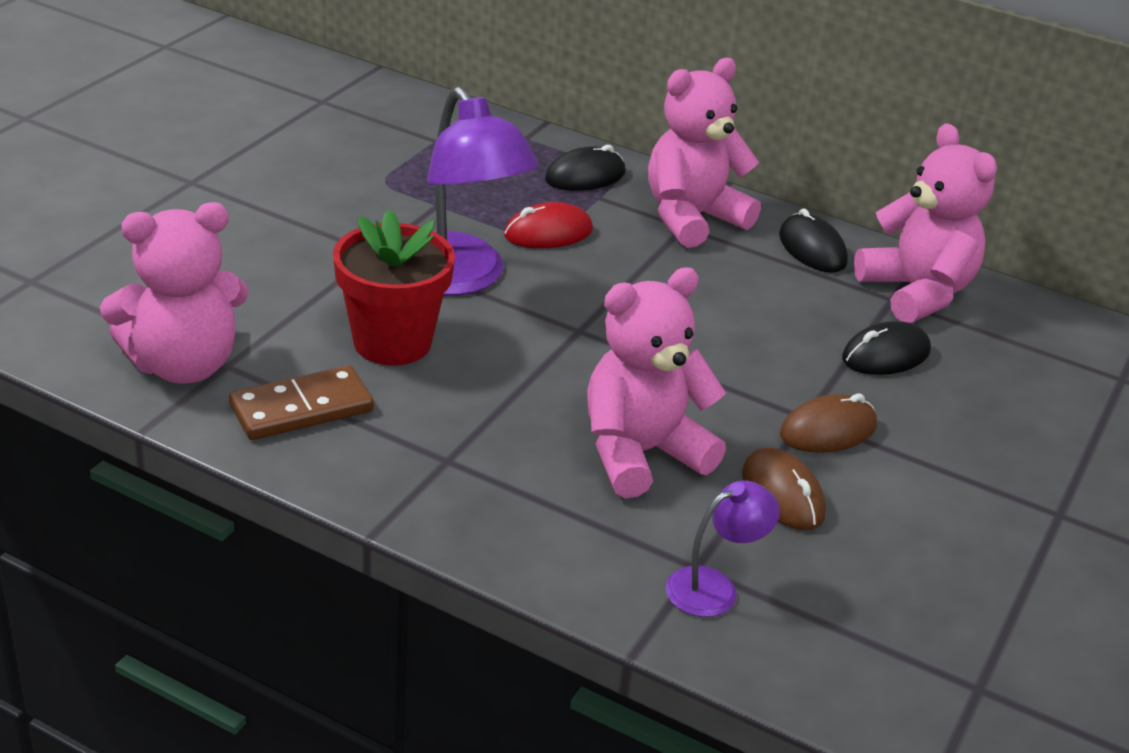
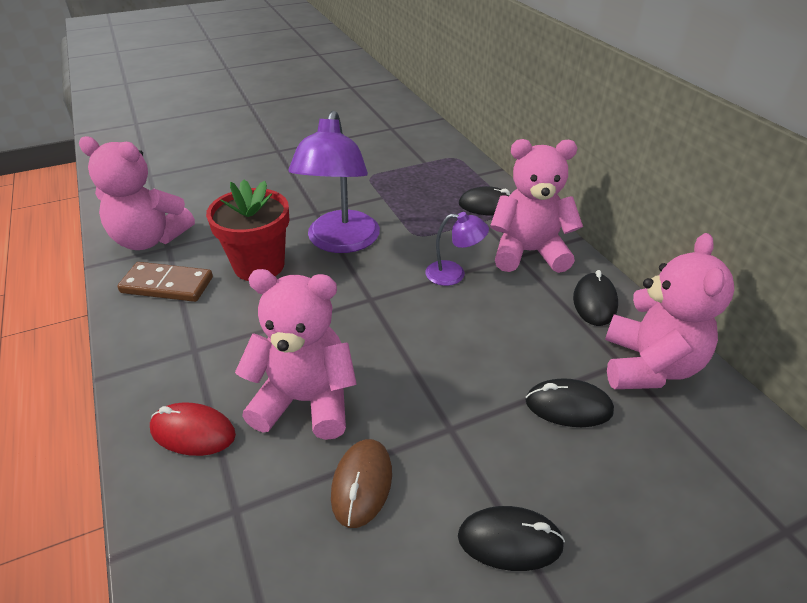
camera: 40 degrees right, 5 degrees up
(548, 233) = (424, 232): red mouse -> red mouse (193, 432)
(714, 587) = (226, 535): purple lamp -> purple lamp (454, 274)
(828, 430) = (455, 448): brown mouse -> none
(945, 476) = (510, 540): none -> black mouse

